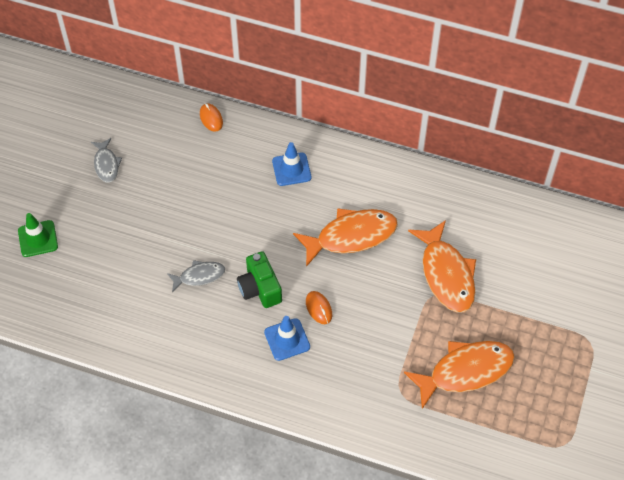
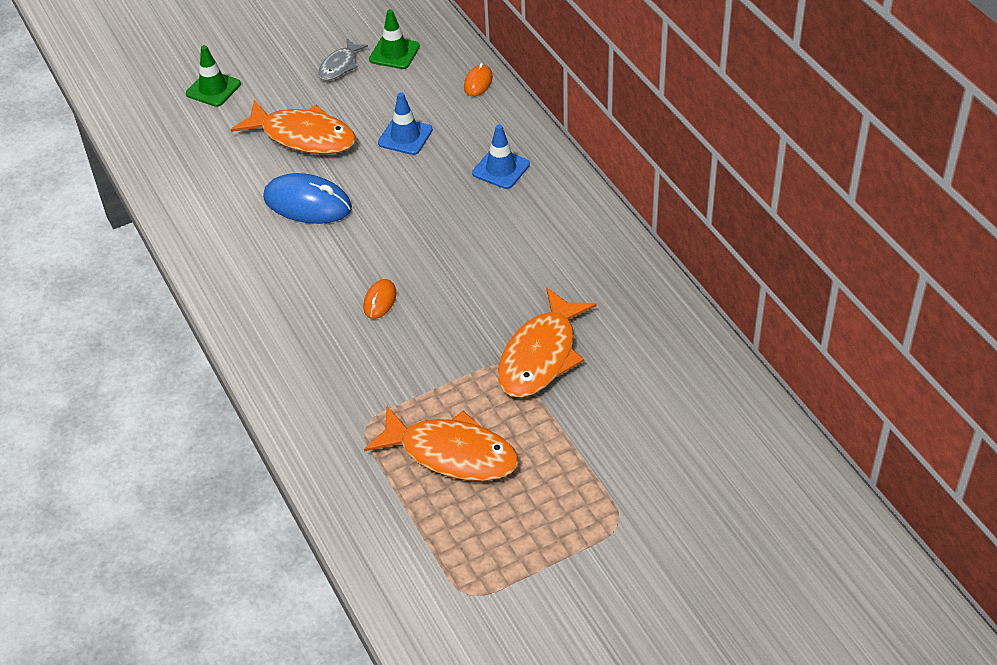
camera: 45 degrees right, 10 degrees down
(133, 132) = (394, 53): none -> green traffic cone
(199, 276) = (307, 203): grey fish -> blue mouse
(260, 288) = (347, 248): green camera -> none
(287, 339) = (319, 306): blue traffic cone -> blue traffic cone (405, 136)
(351, 236) = (487, 261): orange fish -> orange fish (303, 136)

